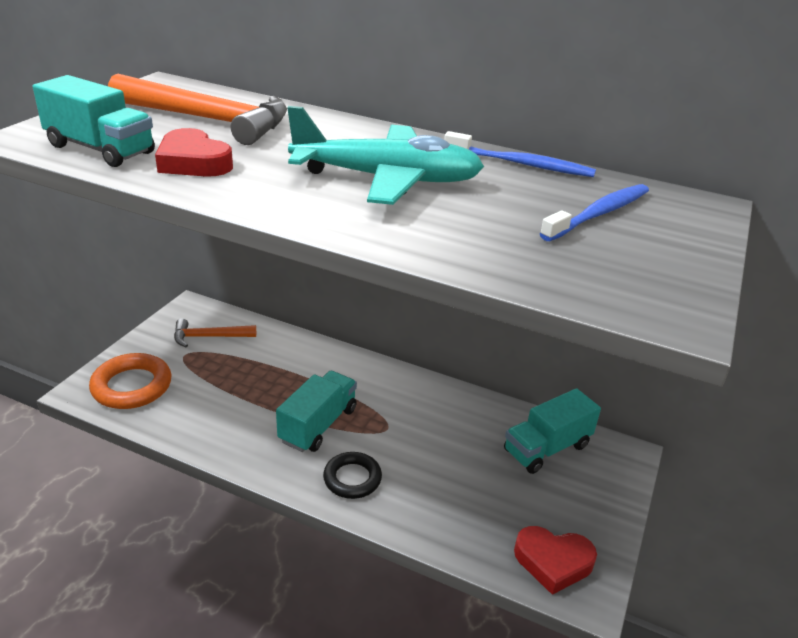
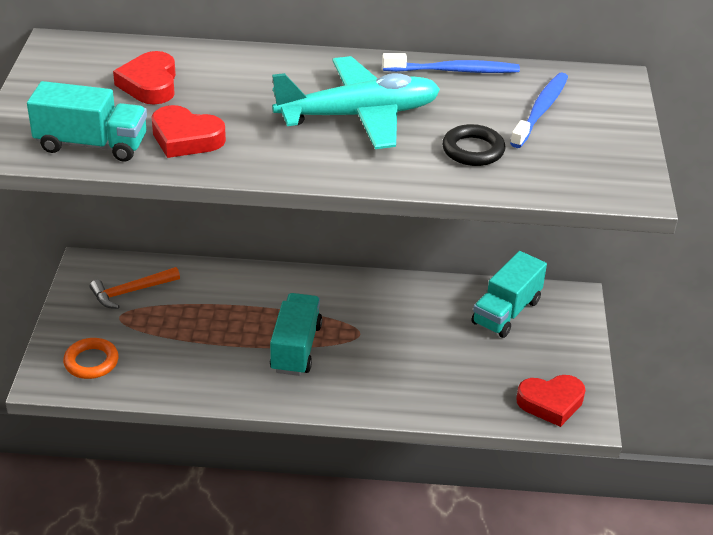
camera: 20 degrees left, 5 degrees up
(132, 386) = (91, 362): orange ring -> orange ring, size x0.67
(208, 120) = (150, 84): orange hammer -> red heart
(352, 478) = (355, 386): black ring -> black ring (473, 150)

